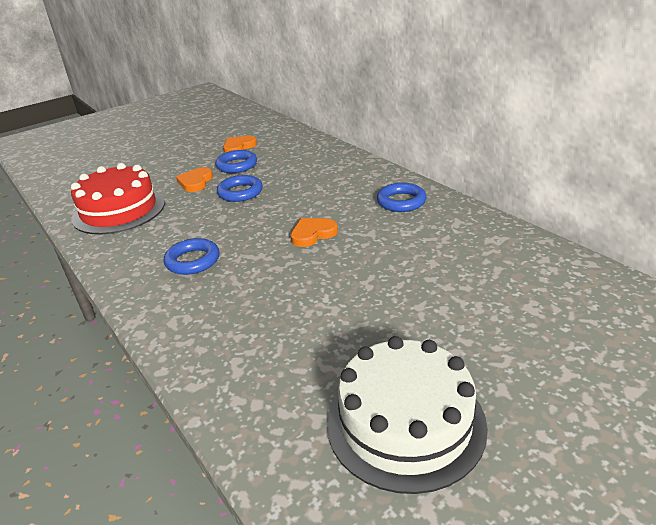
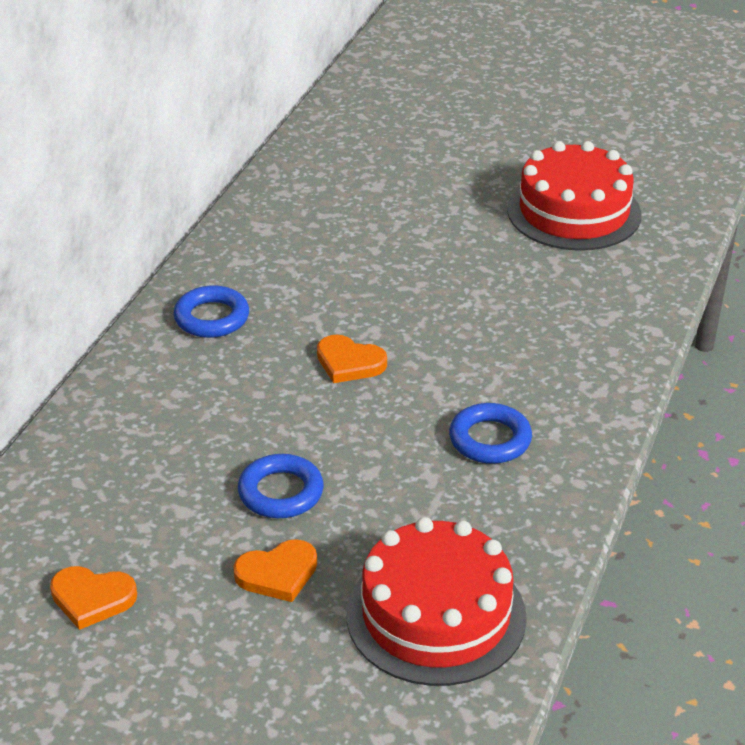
camera: 125 degrees left, 5 degrees up
(237, 165) = (180, 553): blue ring -> none
(405, 423) = (574, 212): white cake -> red cake

